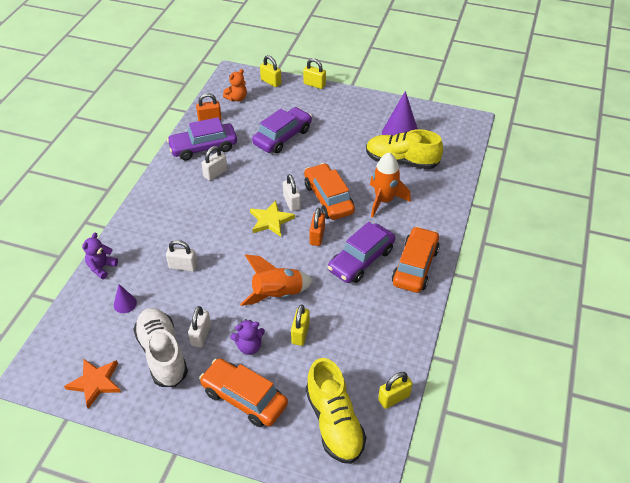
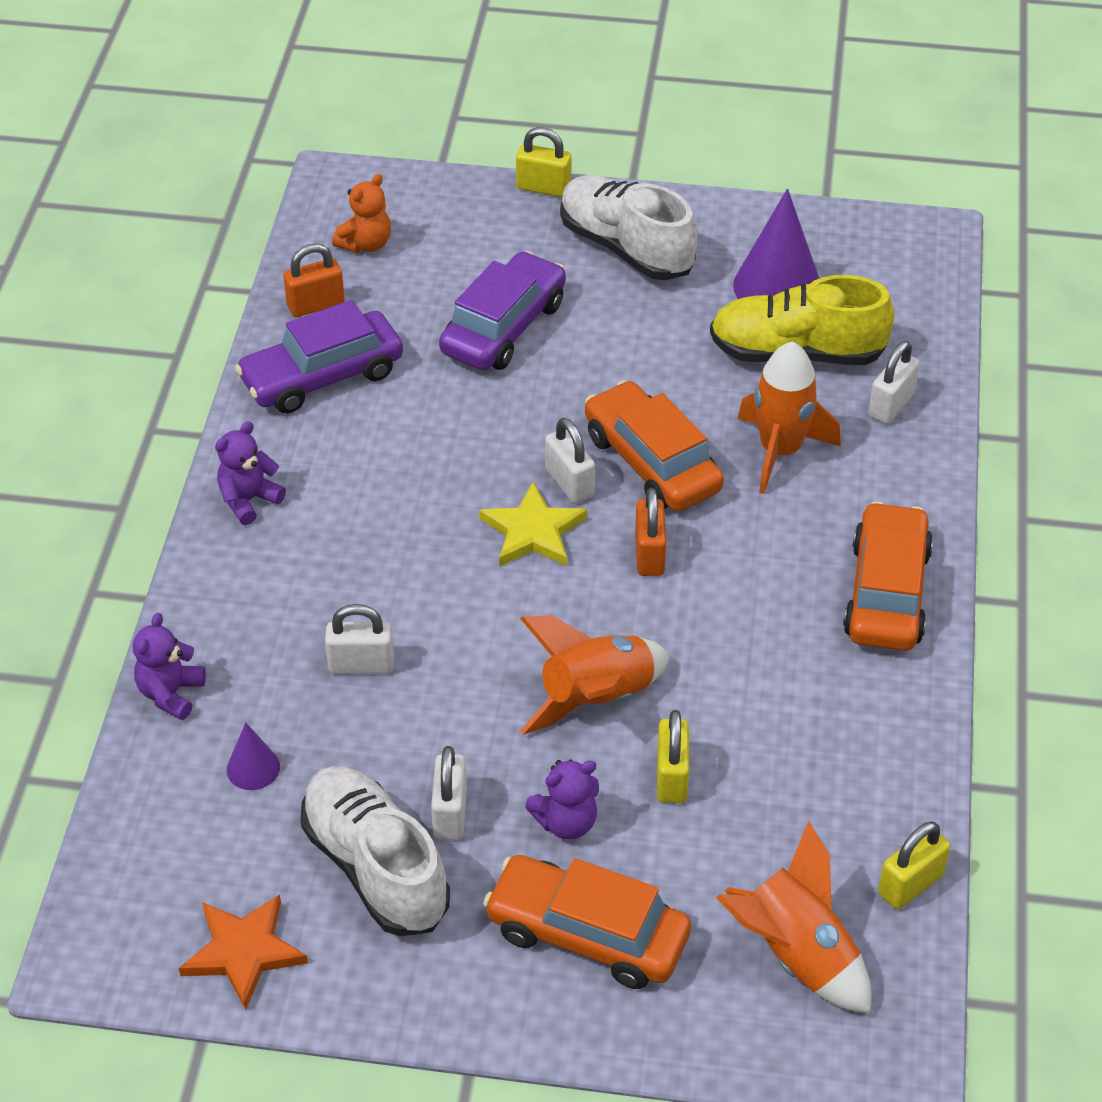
camera: 10 degrees left, 0 degrees up
(158, 193) = (249, 500): none -> purple teddy bear
(215, 173) = (370, 436): white padlock -> white padlock (891, 405)
(271, 82) = (436, 193): yellow padlock -> none
(334, 422) = (796, 954): yellow shoe -> orange rocket
(341, 111) = (626, 248): none -> white shoe
(361, 260) = (763, 595): purple car -> none

